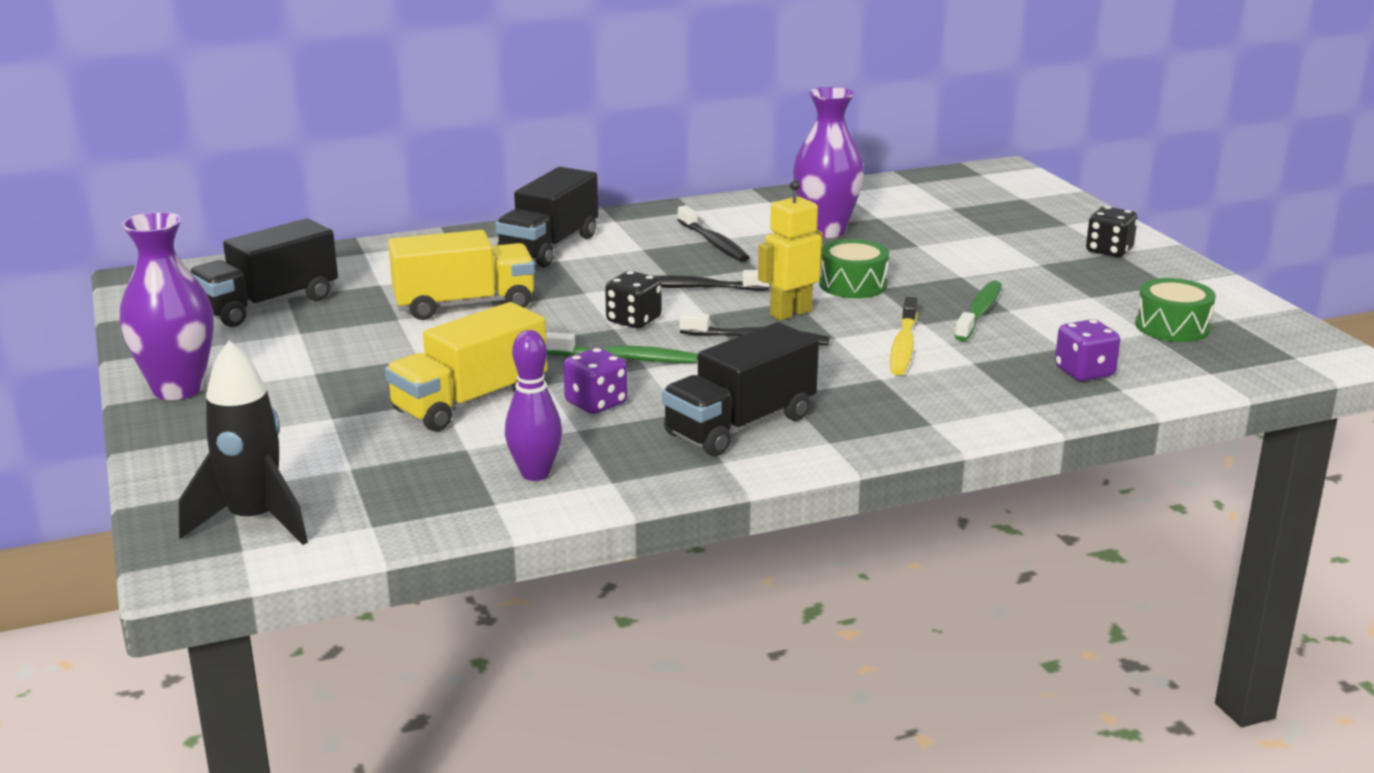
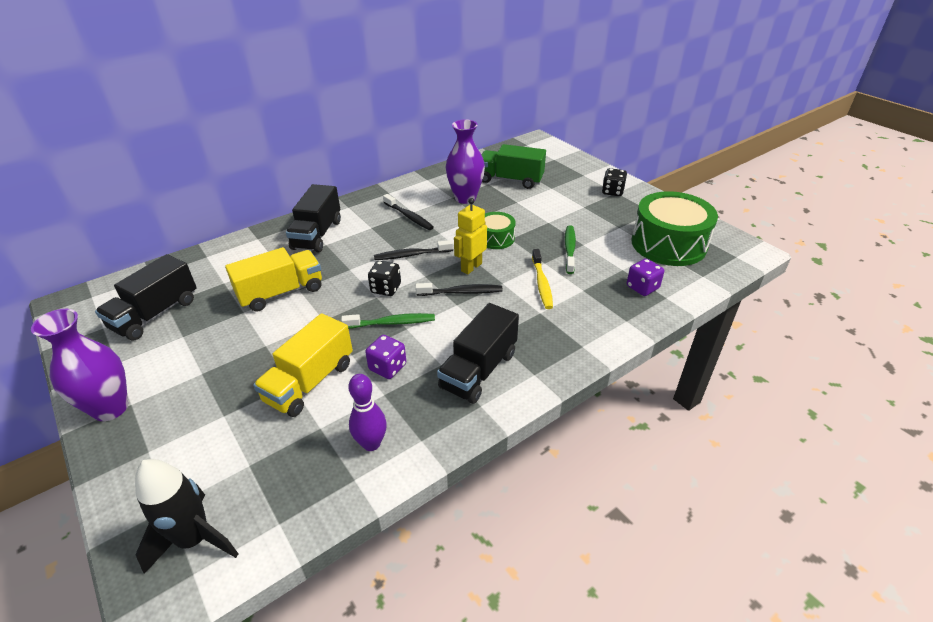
camera: 15 degrees left, 15 degrees up
(922, 217) = (510, 180): none -> green truck
(1172, 327) = (668, 244): green drum -> green drum, size x1.92

